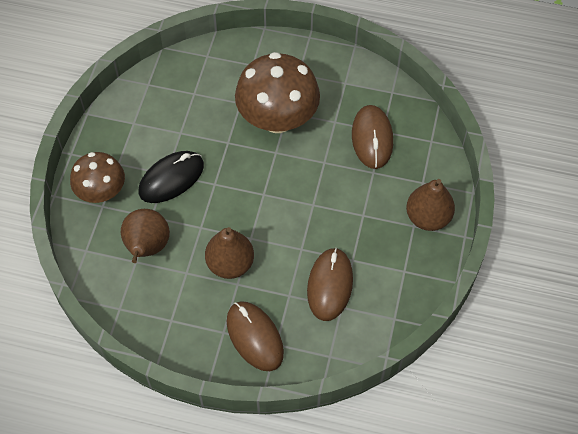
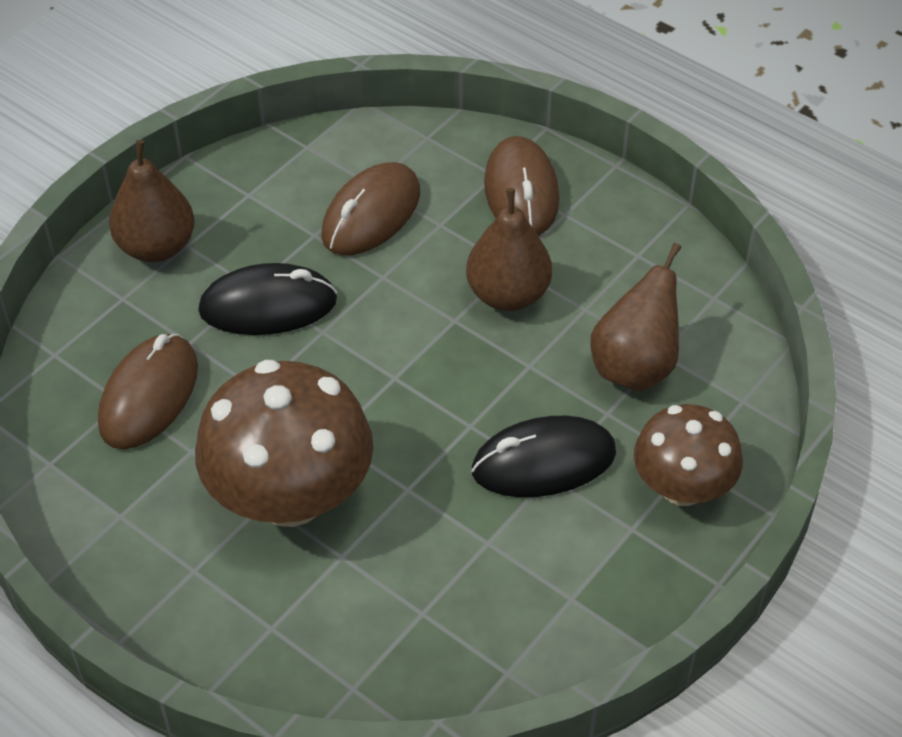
camera: 155 degrees left, 10 degrees down
(348, 207) = (268, 306): none -> black mouse

